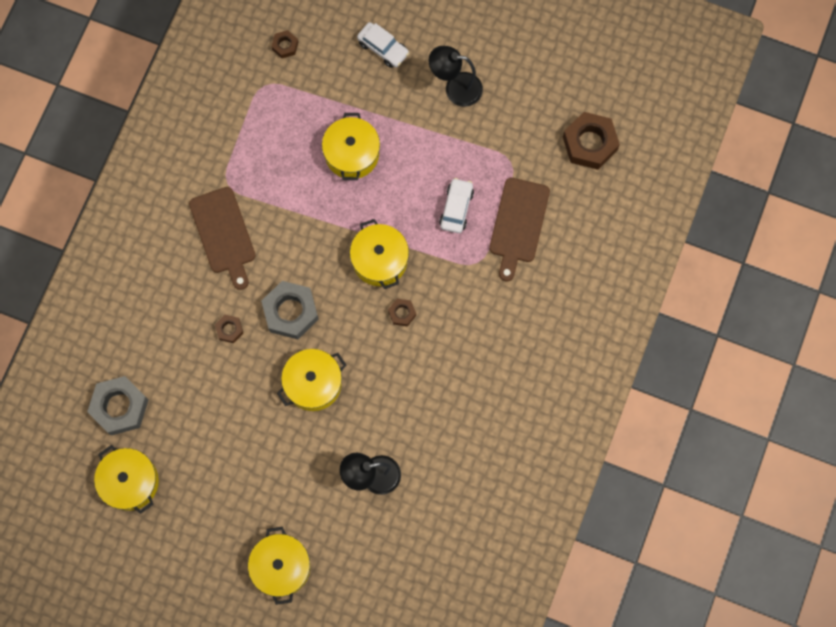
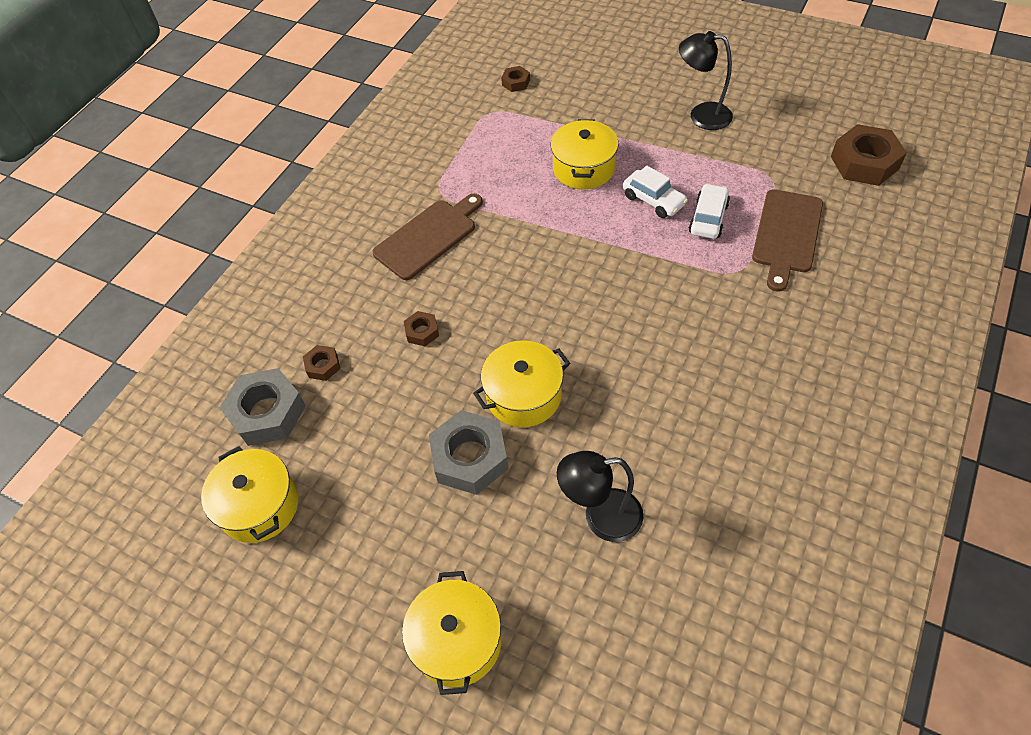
camera: 10 degrees right, 20 degrees down
(223, 234) = (428, 237): brown cutting board -> brown cutting board turned 120 degrees counterclockwise
(290, 312) = (500, 315): grey nut -> grey nut (470, 458)
(380, 260) = (615, 266): yellow pot -> none
(383, 48) = (620, 84): white car -> white car (653, 200)
(402, 313) = (643, 321): brown nut -> brown nut (323, 366)

